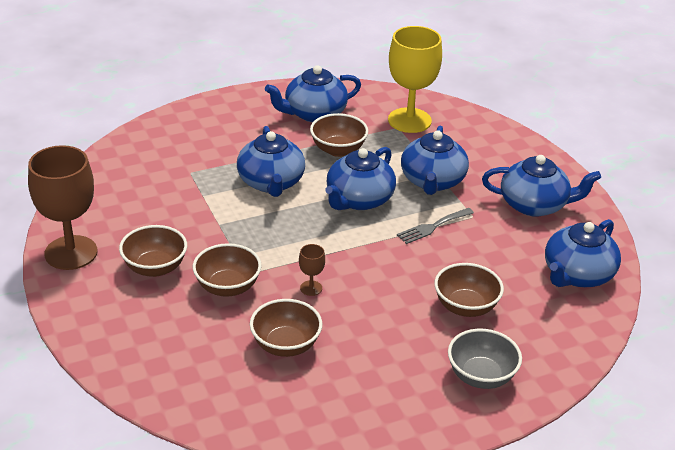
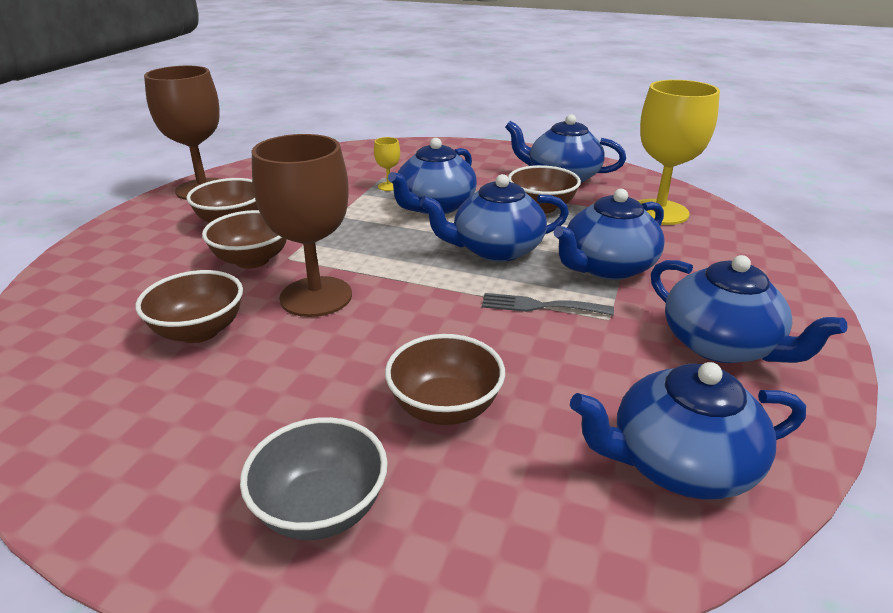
camera: 45 degrees right, 5 degrees down
(210, 179) = (388, 186): none -> yellow goblet
(311, 288) = (316, 296): brown goblet -> brown goblet, size x2.39

